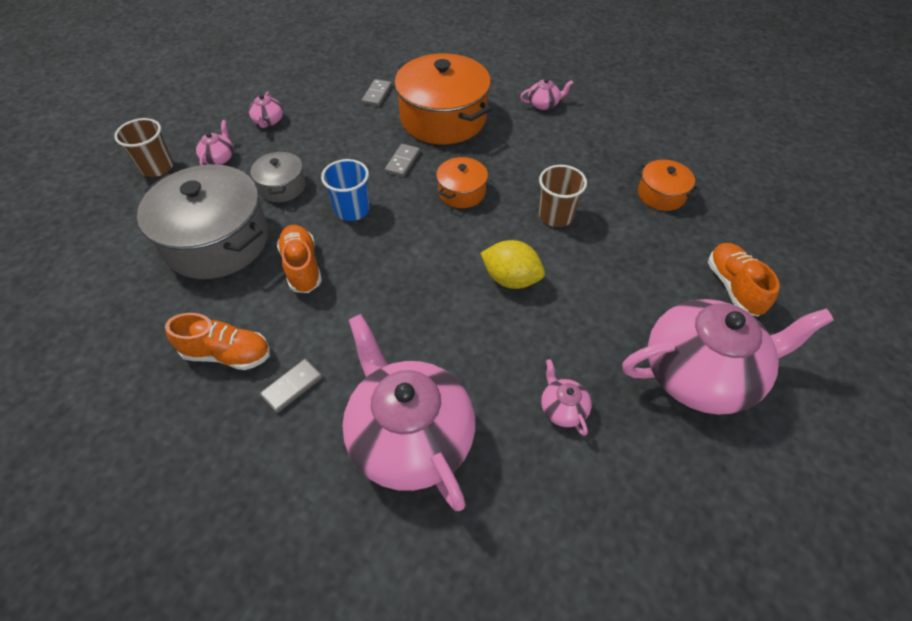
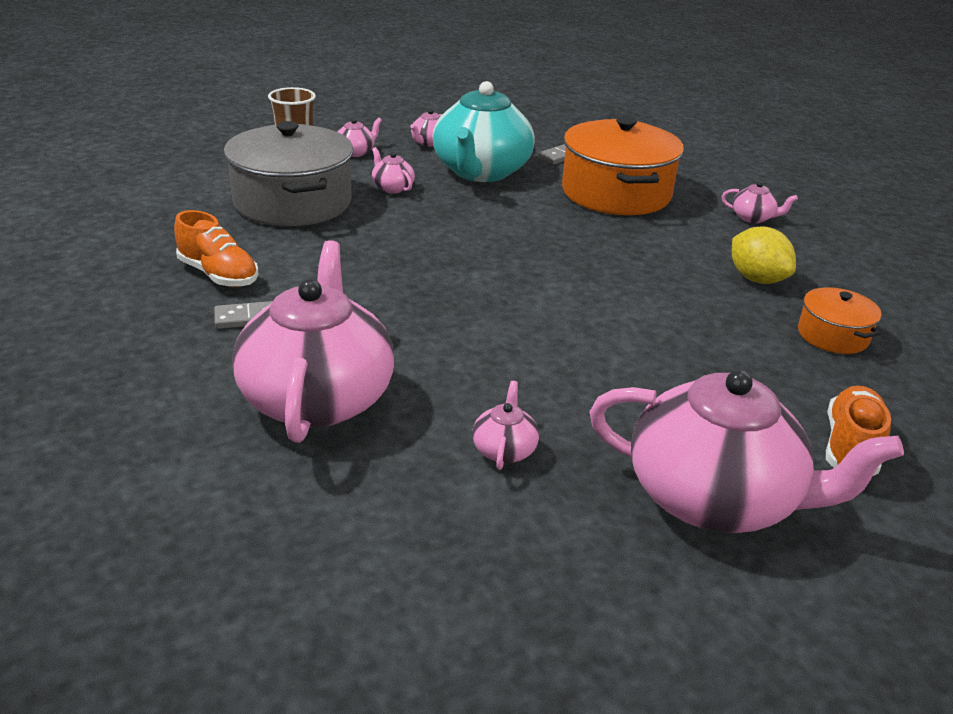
camera: 30 degrees right, 20 degrees down
(282, 186) = (392, 188): grey pot -> pink teapot
(302, 267) = (349, 245): orange shoe -> none
(333, 137) = (481, 171): none -> turquoise teapot
(352, 210) = (442, 225): blue cup -> none
(402, 162) = (534, 209): grey domino -> none
(461, 192) = (575, 251): orange pot -> none
(511, 279) = (557, 332): yellow lemon -> yellow lemon (756, 279)
(556, 216) = (668, 305): brown cup -> none

